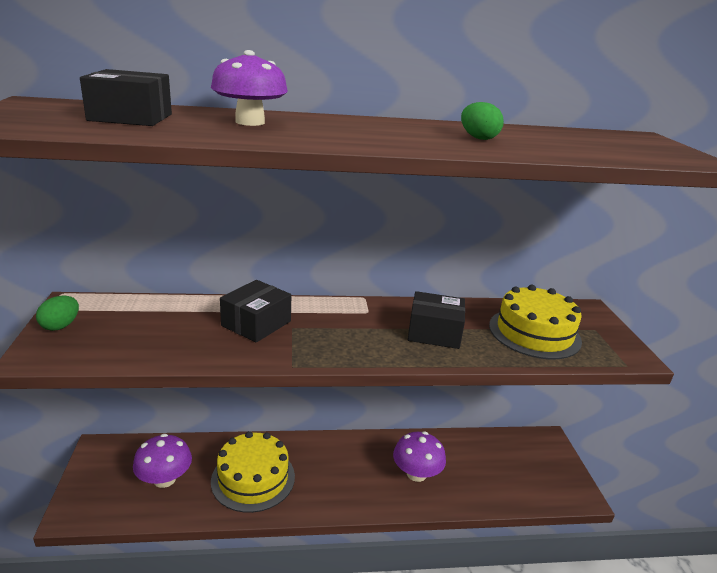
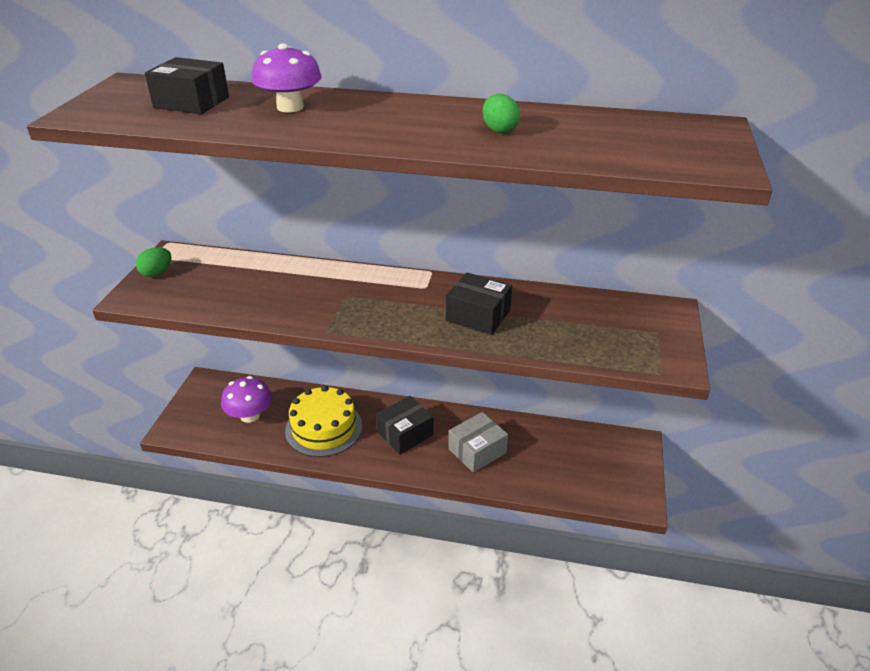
camera: 20 degrees right, 10 degrees up
(256, 323) = (315, 288): black box -> black box (405, 433)
(416, 473) = (477, 451): purple mushroom -> grey box
(534, 333) = (584, 328): yellow cake -> none

